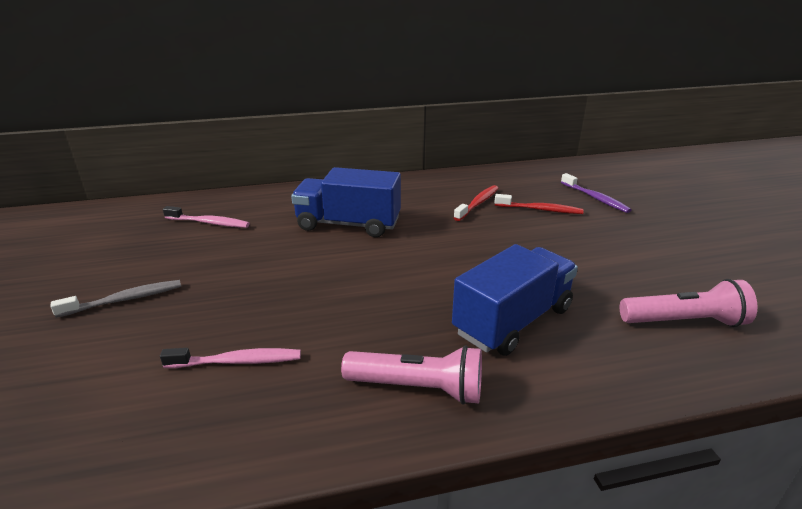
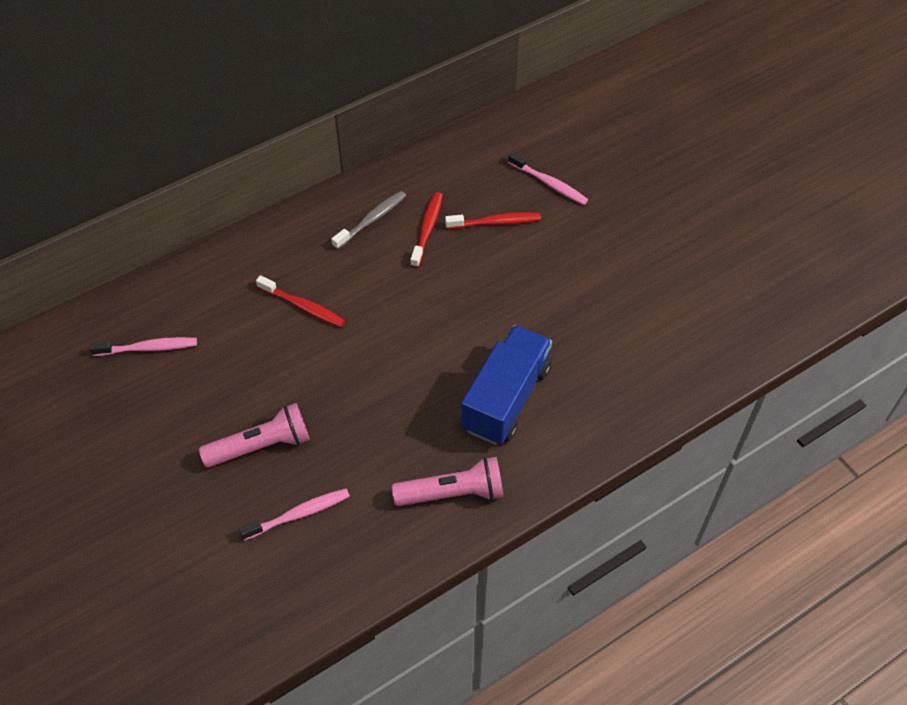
camera: 20 degrees left, 25 degrees up
(125, 300) = (147, 481): grey toothbrush -> grey toothbrush (371, 220)
(348, 224) = (303, 306): blue truck -> red toothbrush
(595, 198) = (549, 184): purple toothbrush -> pink toothbrush
(684, 321) = (643, 356): pink flashlight -> pink flashlight (261, 446)

